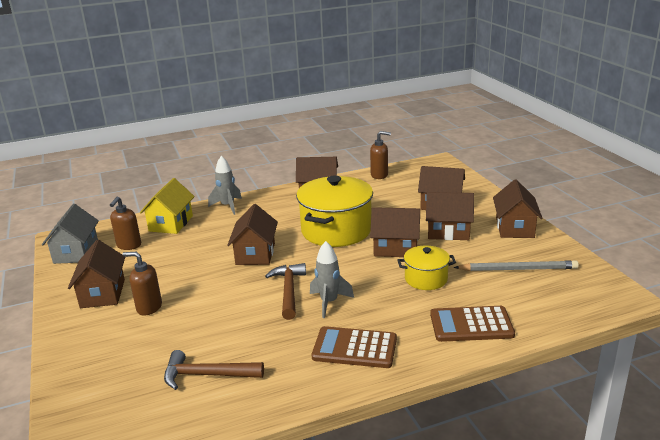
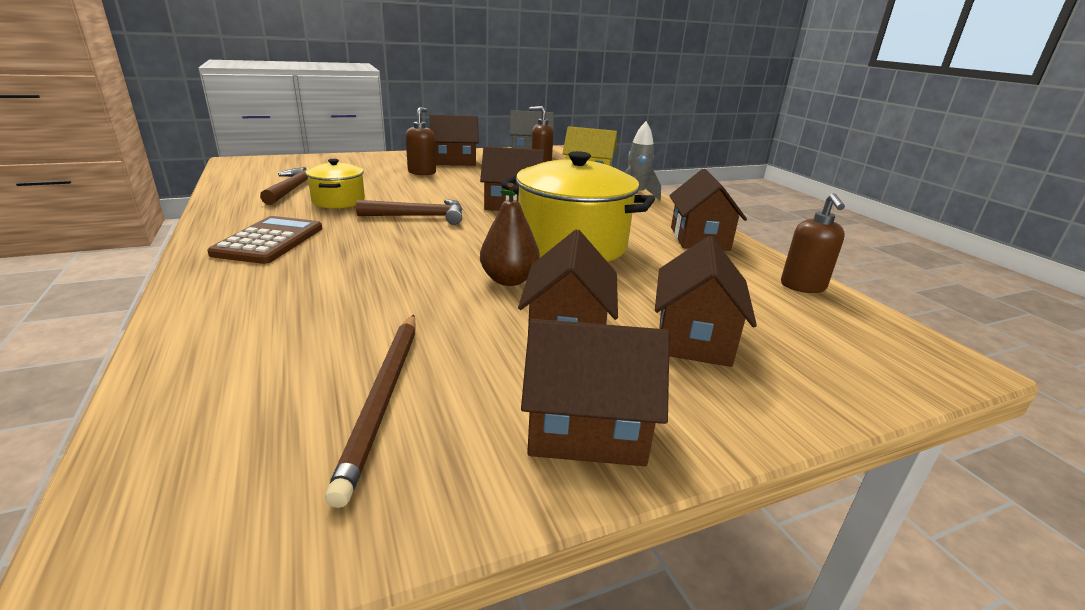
camera: 85 degrees right, 0 degrees up
(329, 302) = (379, 233): grey rocket -> none
(395, 248) = (509, 280): brown house -> brown pear
(426, 279) = (400, 295): yellow pot -> yellow pot (338, 201)
(471, 325) = (238, 318): brown calculator -> none
(518, 269) = (383, 398): grey pencil -> brown pencil

